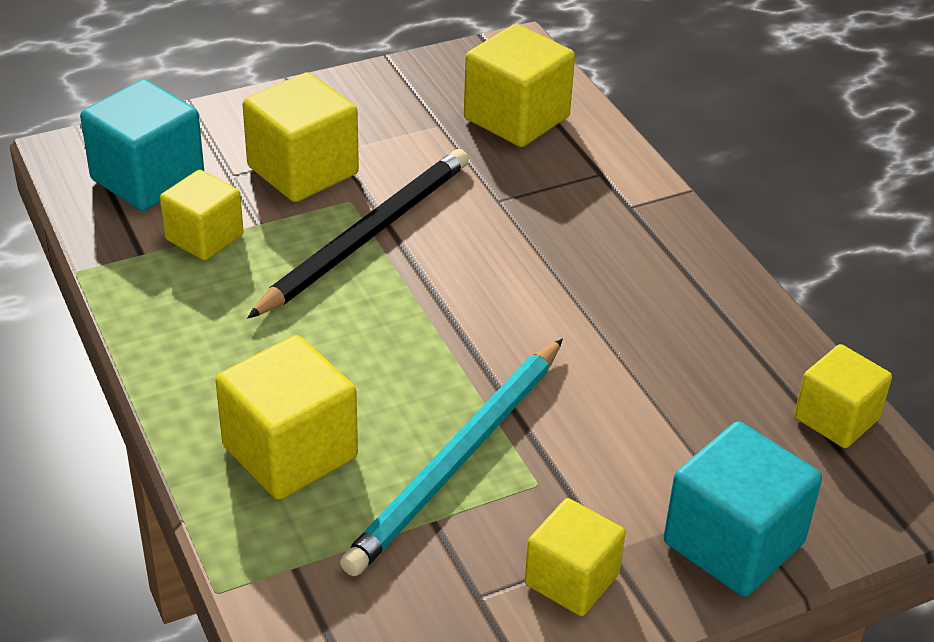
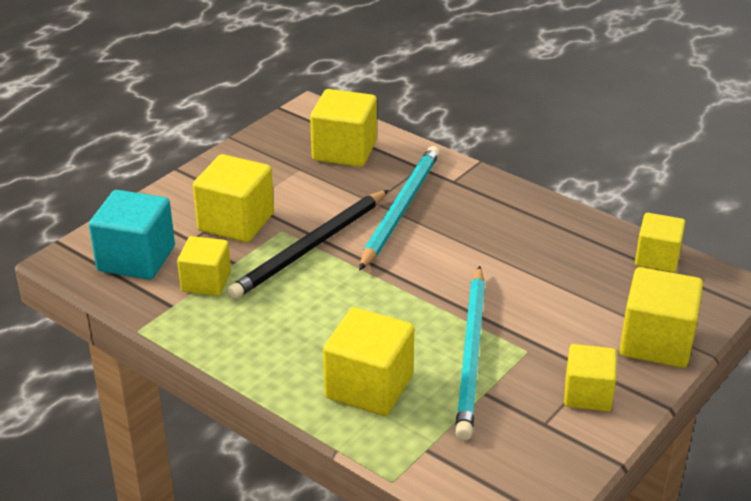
camera: 25 degrees left, 5 degrees down
(367, 236) = (310, 247): black pencil -> black pencil turned 150 degrees counterclockwise
(526, 222) = (400, 209): none -> turquoise pencil
(733, 543) = (656, 342): turquoise cube -> yellow cube

